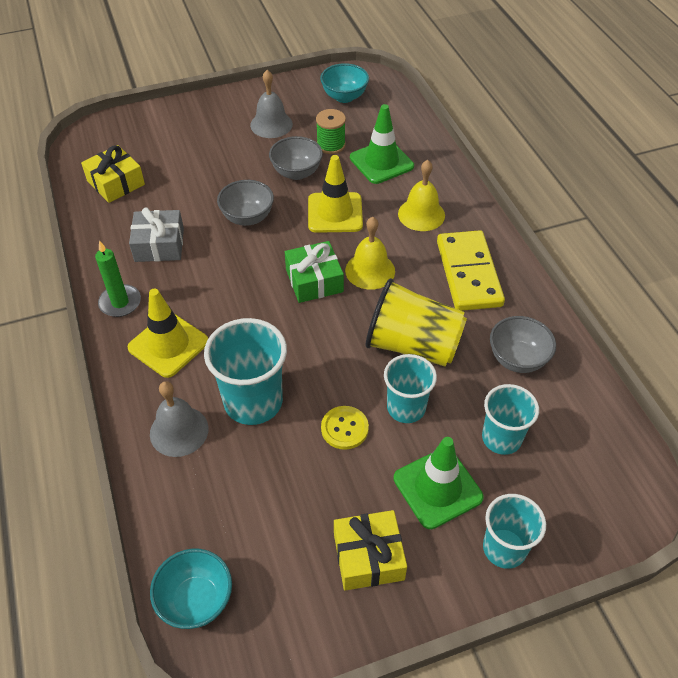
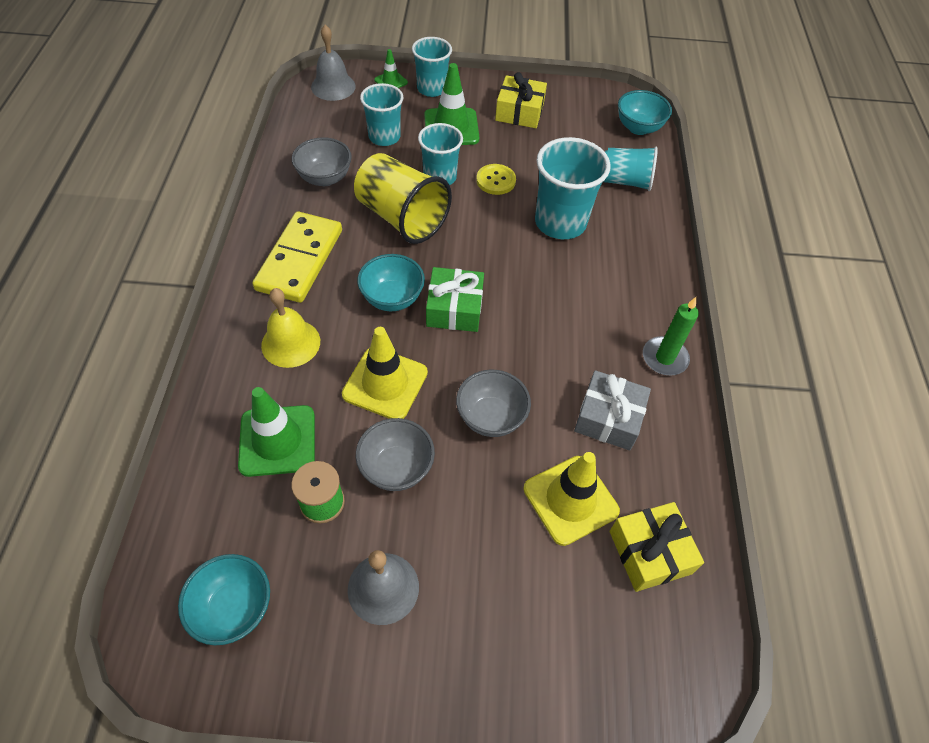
camera: 160 degrees left, 5 degrees up
(168, 345) = (622, 295): yellow traffic cone -> yellow traffic cone (570, 500)
(179, 431) = (628, 222): grey bell -> grey bell (333, 86)
(194, 490) = (625, 181): none -> turquoise cup
(370, 270) = (392, 298): yellow bell -> turquoise bowl
(564, 538) = (391, 81): none -> green traffic cone

